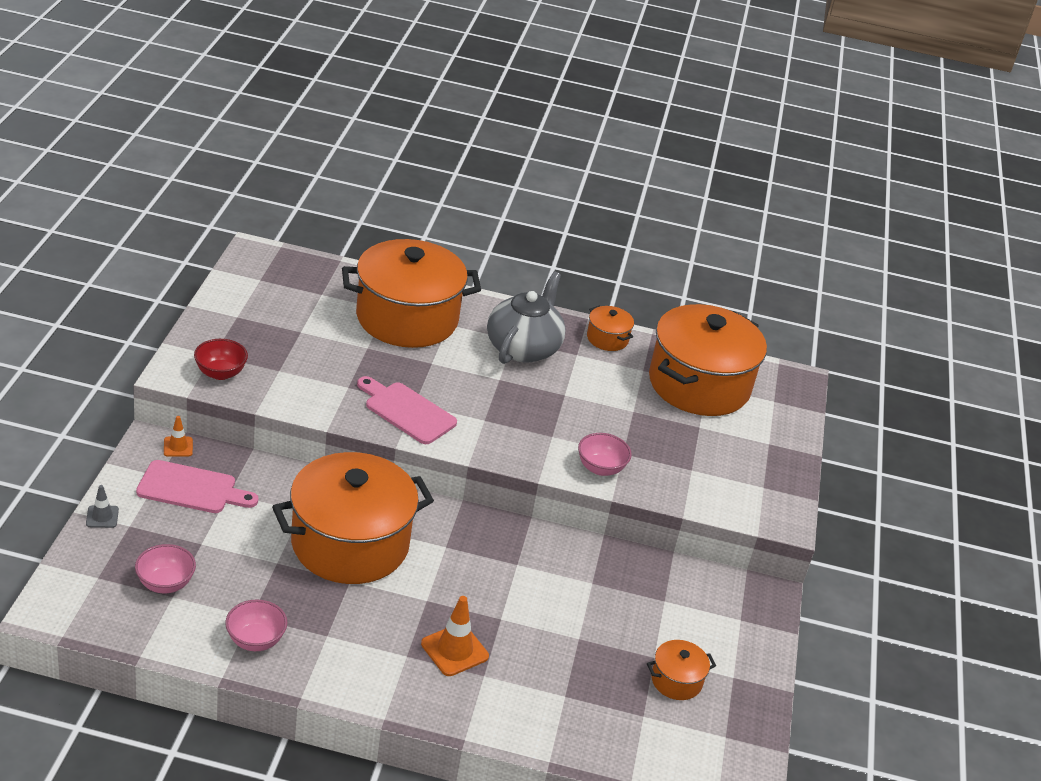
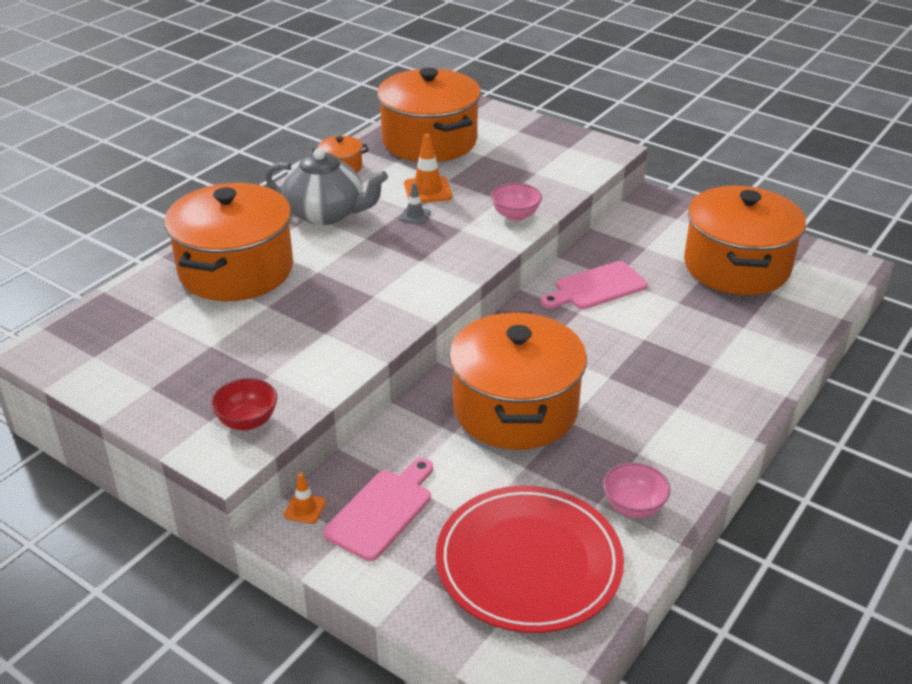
camera: 60 degrees left, 0 degrees up
(102, 517) = (397, 600): grey traffic cone -> grey traffic cone (415, 216)
(165, 583) = (528, 562): pink bowl -> red plate
(407, 411) = (384, 303): pink cutting board -> pink cutting board (596, 287)
(454, 650) = (677, 375): orange traffic cone -> orange traffic cone (428, 190)
(523, 347) = (326, 213): grey teapot -> grey teapot turned 150 degrees clockwise
(676, 680) = (736, 266): orange pot -> orange pot, size x2.37

